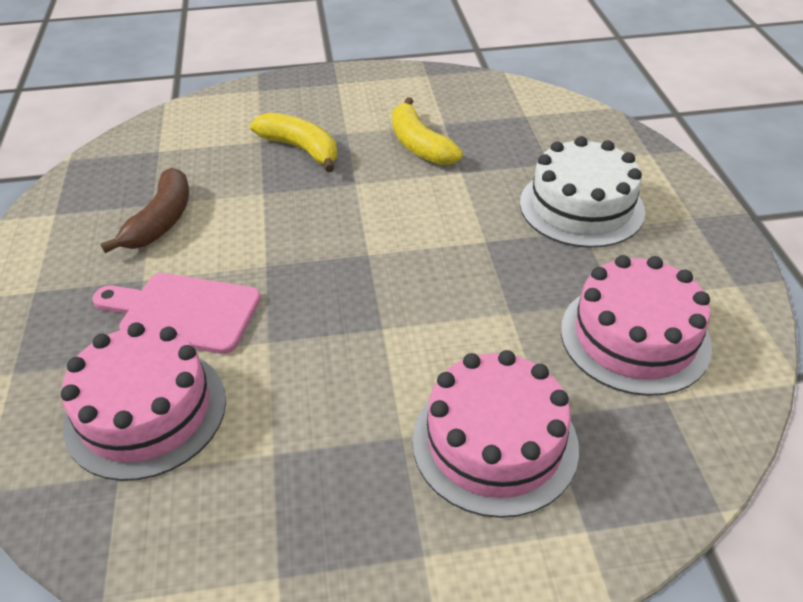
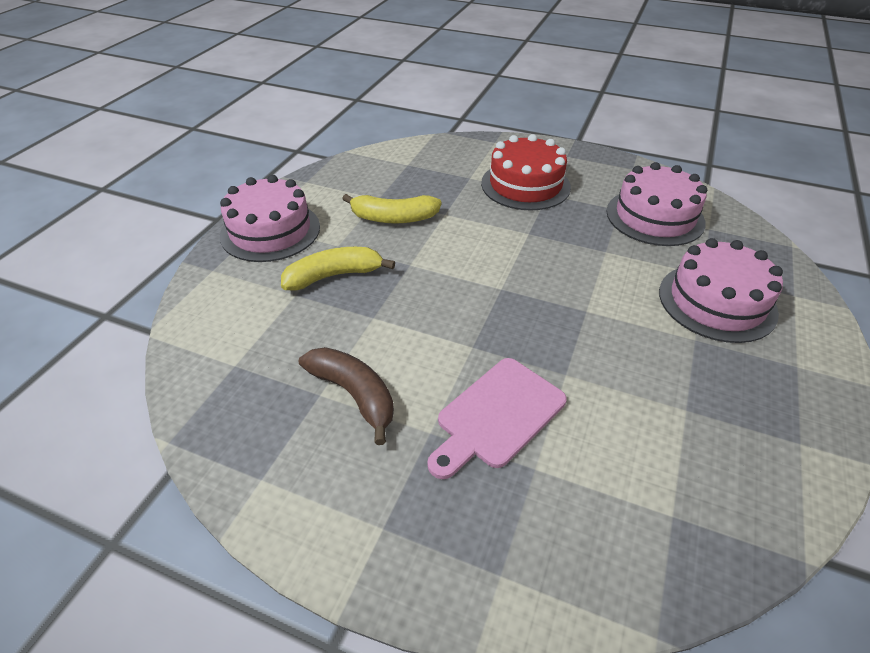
camera: 60 degrees left, 0 degrees up
(146, 411) = (608, 476): pink cake -> pink cake (270, 231)
(581, 207) = (525, 185): white cake -> red cake

